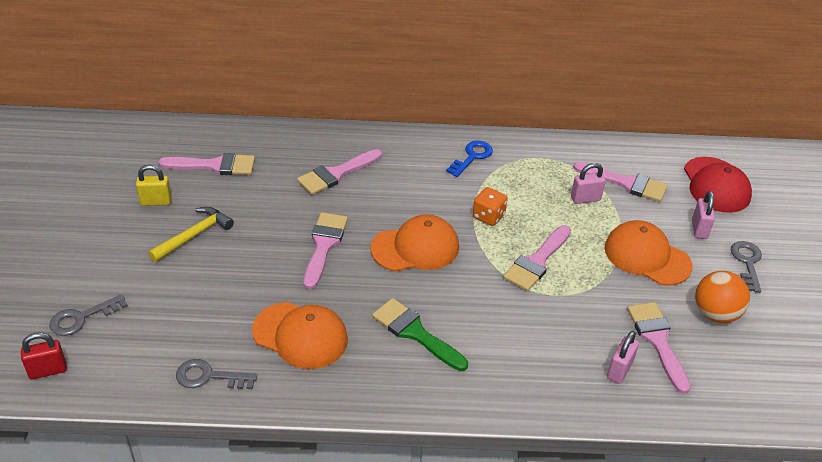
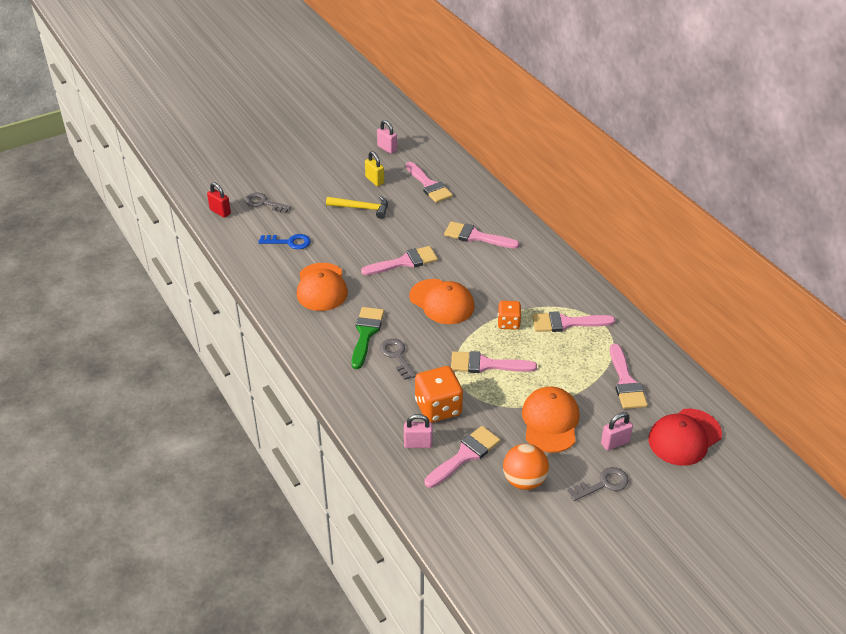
camera: 60 degrees right, 0 degrees up
(209, 376) = (262, 268): grey key -> grey key (397, 356)
(472, 157) = (564, 290): blue key -> blue key (289, 242)
(520, 179) = (566, 323): none -> pink brush
(575, 328) = (438, 408): none -> orange dice
(585, 199) = (581, 366): pink padlock -> pink padlock (387, 148)

